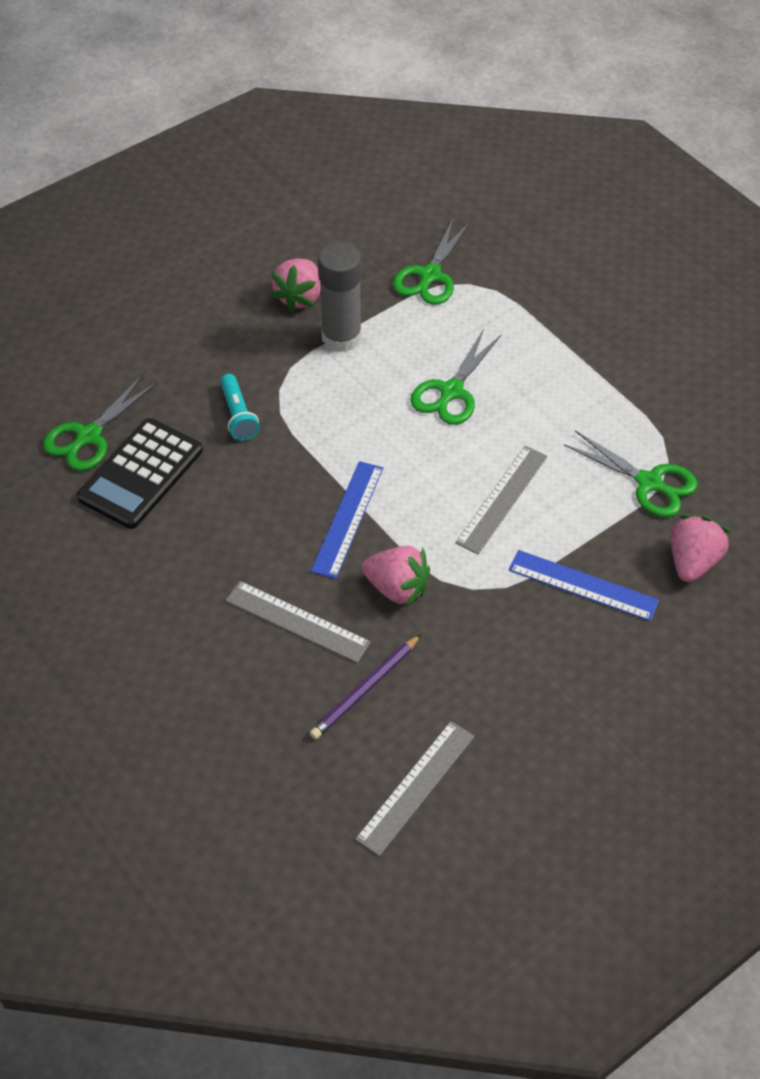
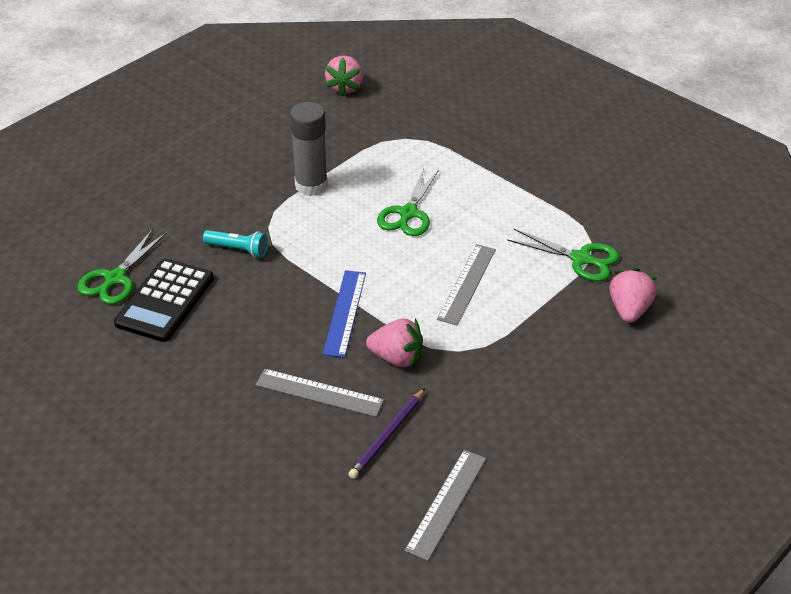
camera: 10 degrees left, 10 degrees down
(238, 416) = (238, 249): turquoise flashlight -> turquoise flashlight turned 45 degrees counterclockwise
(299, 297) = (271, 161): pink strawberry -> pink strawberry (345, 87)
(430, 275) = (372, 136): green scissors -> none
(583, 585) = (547, 337): blue ruler -> none

